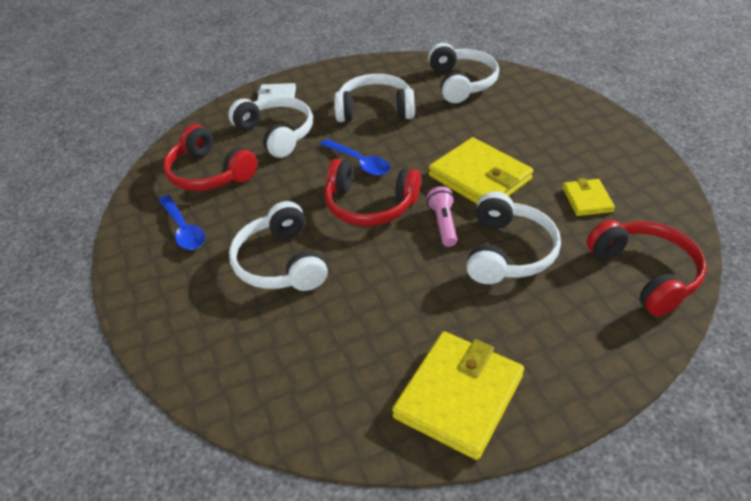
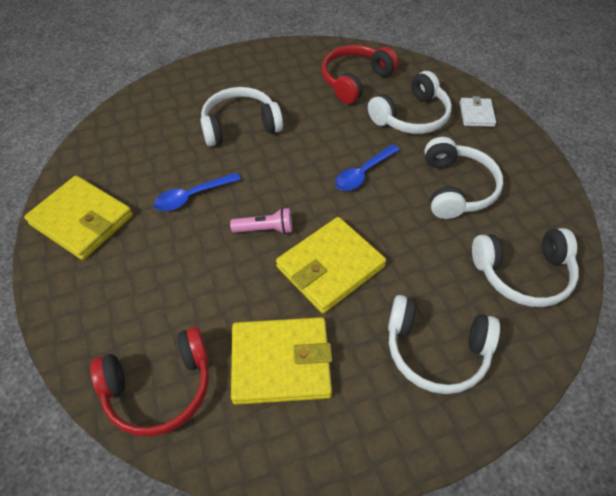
camera: 90 degrees right, 10 degrees up
(183, 229) = (288, 73): blue spoon -> blue spoon (192, 196)
(370, 205) = (300, 179): red headphones -> none
(507, 252) = (218, 274): white headphones -> white headphones (436, 350)
(587, 200) = (281, 362): yellow wallet -> yellow wallet, size x1.88

